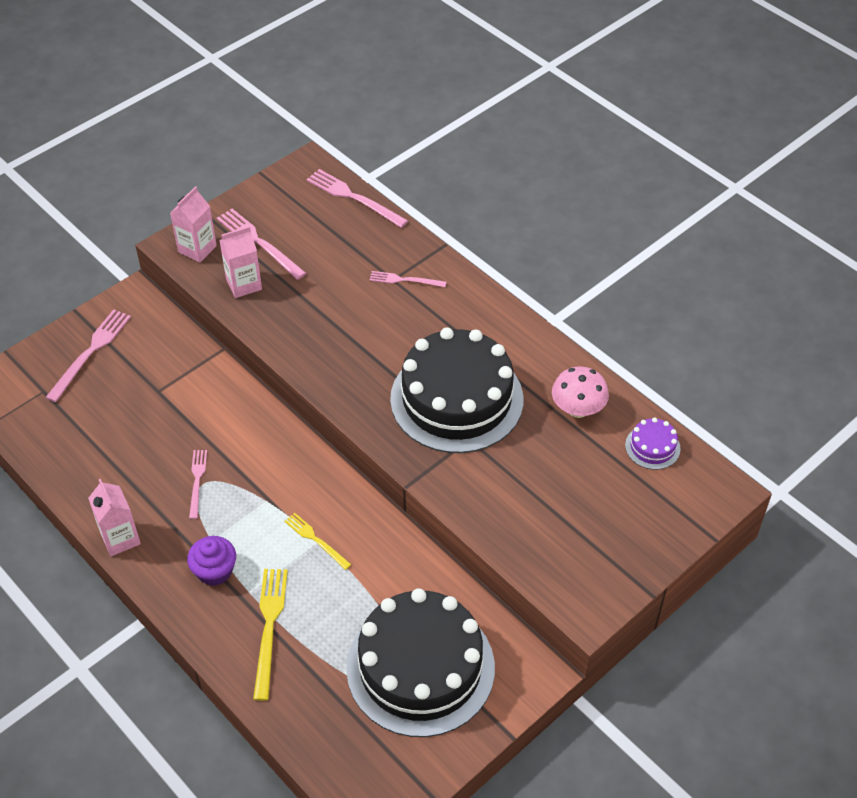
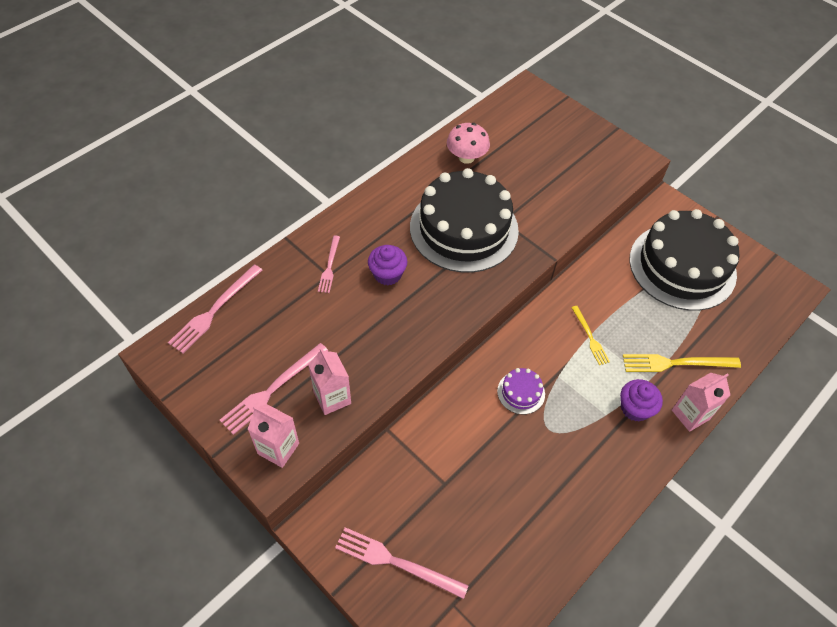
camera: 95 degrees left, 5 degrees up
(120, 538) = (619, 491): pink carton -> pink carton (690, 414)
(197, 481) = (546, 434): pink fork -> none
(316, 540) = (590, 337): yellow fork -> yellow fork turned 60 degrees counterclockwise
(391, 327) = (387, 274): none -> purple cupcake
(652, 447) = (496, 120): purple cake -> purple cake (521, 392)

